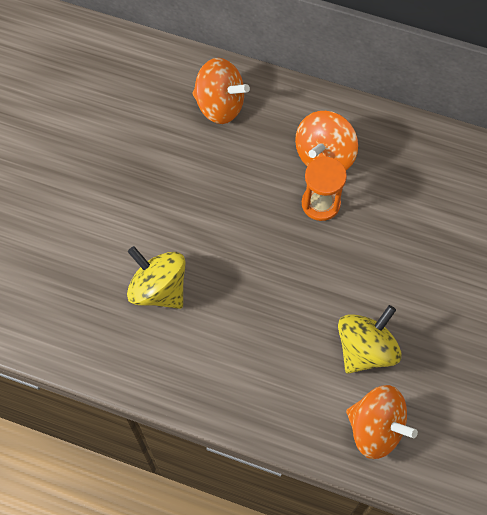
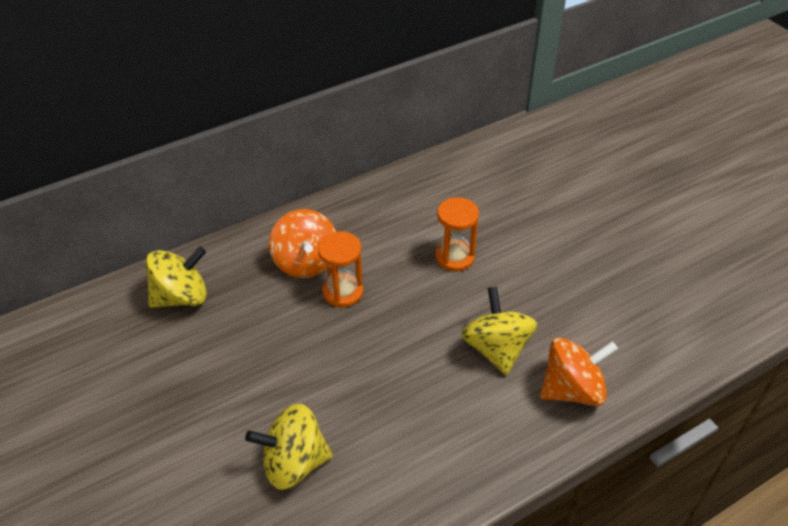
camera: 50 degrees left, 20 degrees down
(220, 105) = (181, 297): orange spinning top -> yellow spinning top
(429, 254) = (454, 257): none -> orange hourglass

